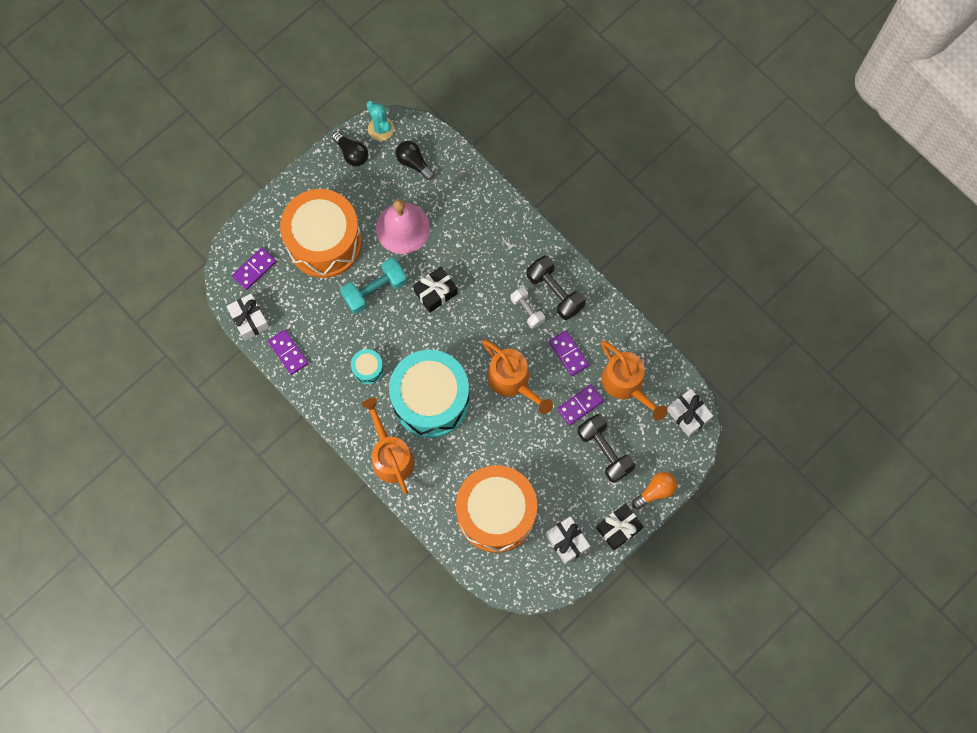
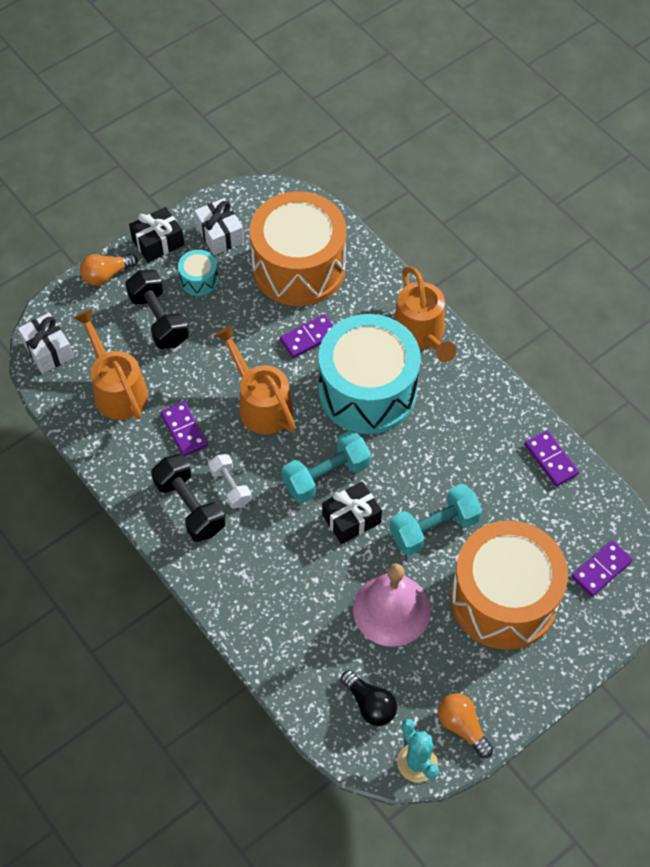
camera: 175 degrees left, 15 degrees down
(249, 320) = (604, 504): white gift -> none
(351, 153) = (462, 727): black light bulb -> orange light bulb
(368, 369) = (446, 432): turquoise drum -> turquoise drum (199, 280)
(457, 325) = (326, 476): none -> turquoise dumbbell
(580, 405) = (180, 371): purple domino -> purple domino (309, 337)

